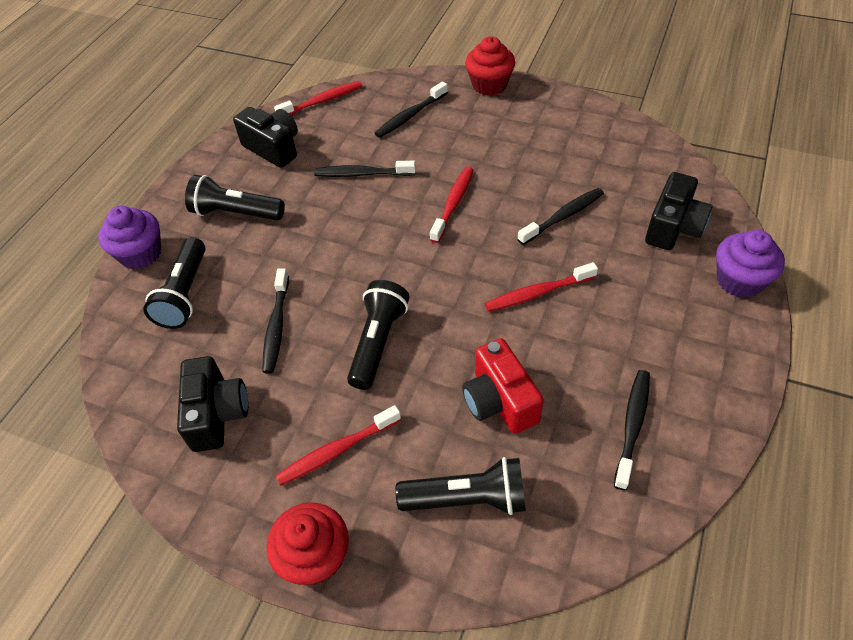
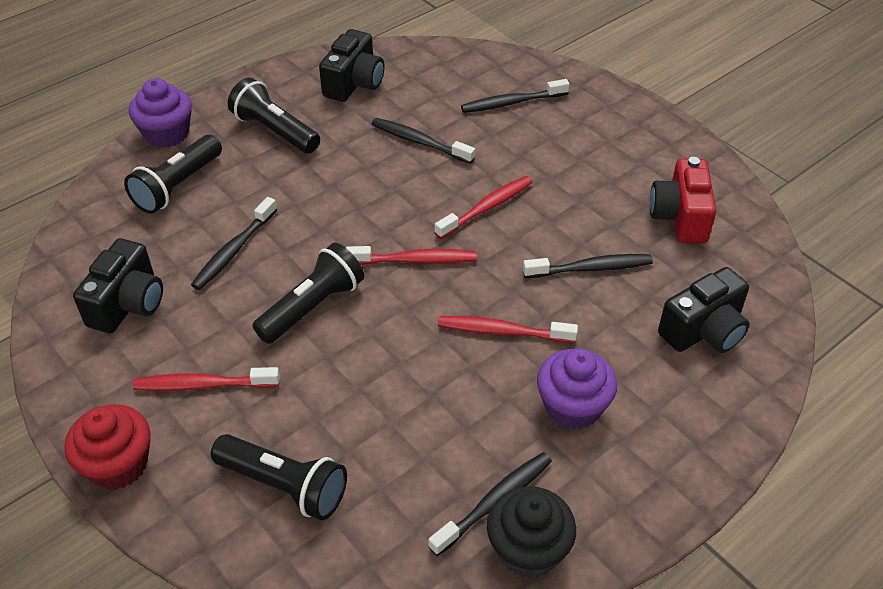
camera: 25 degrees right, 5 degrees down
(273, 148) = (354, 83): black camera -> black camera turned 45 degrees clockwise
(322, 101) = (435, 55): red toothbrush -> red toothbrush (415, 260)
(489, 85) = (621, 102): red cupcake -> none
(499, 401) = (383, 414): red camera -> red camera (680, 217)
(682, 449) = (528, 549): none -> black cupcake
(739, 280) = (733, 418): purple cupcake -> purple cupcake (572, 407)

